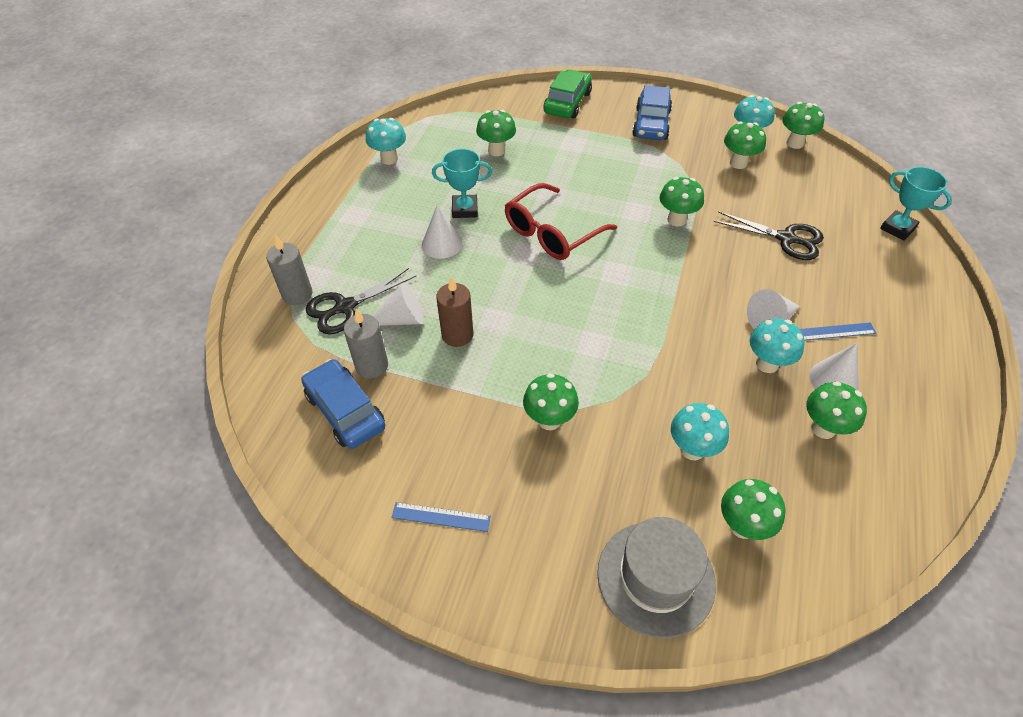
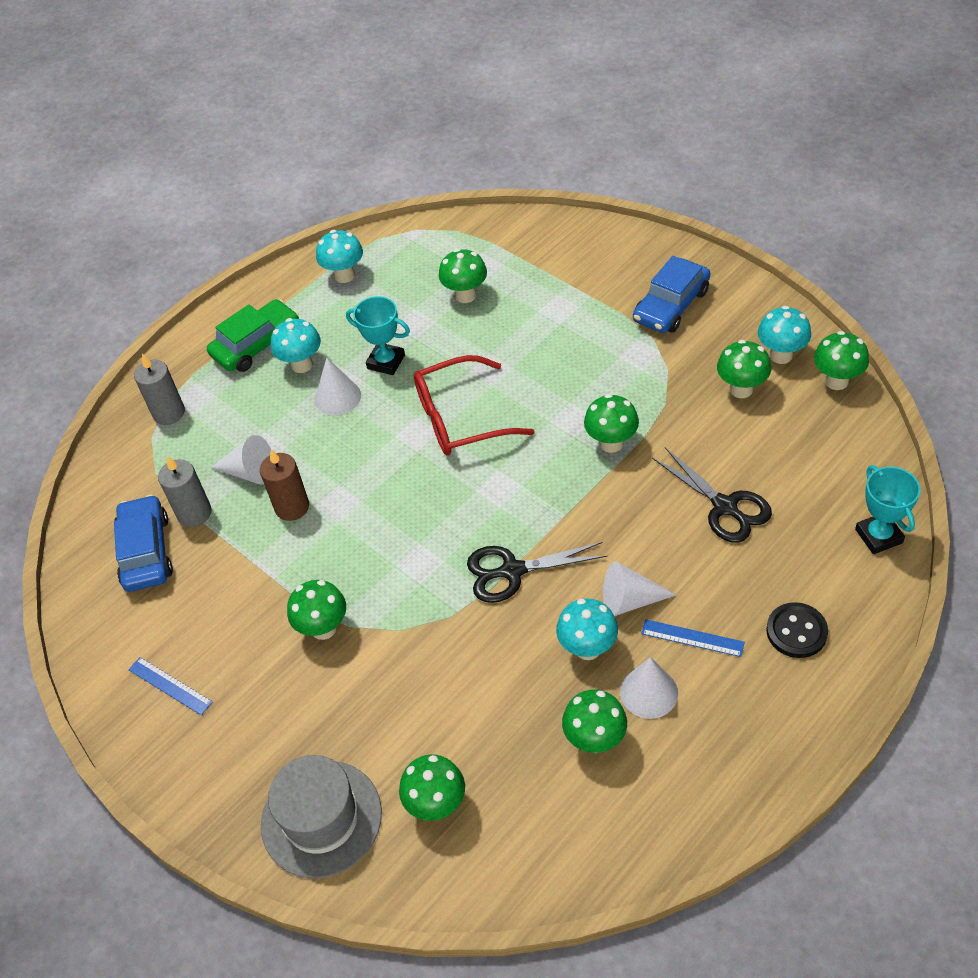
camera: 30 degrees right, 0 degrees up
(345, 307) = (205, 441): black scissors -> black scissors (512, 571)
(567, 103) = (589, 250): green car -> green car (257, 344)
(692, 449) = (442, 710): turquoise mushroom -> turquoise mushroom (302, 365)
(897, 304) = (796, 631): none -> black button

